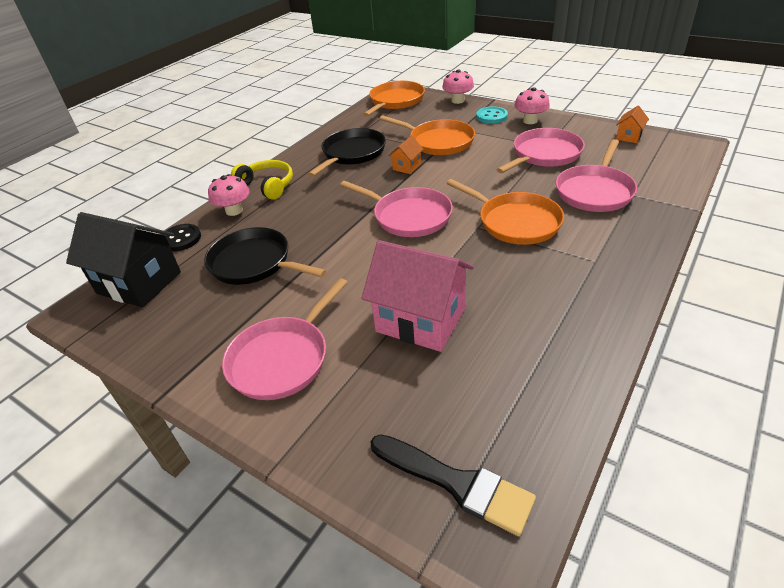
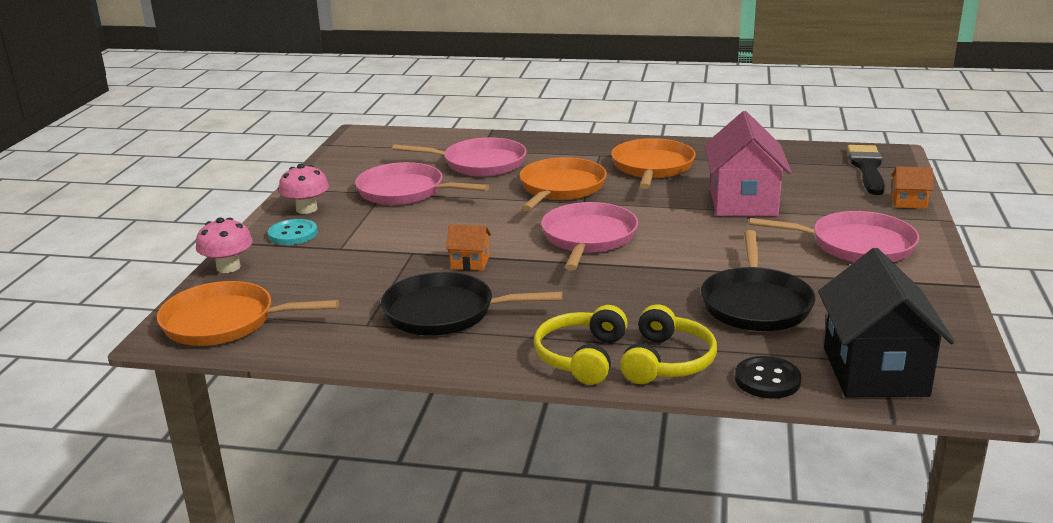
camera: 115 degrees left, 15 degrees down
(234, 211) = (667, 361): pink mushroom -> yellow headphones
(438, 142) = (386, 256): orange pan -> orange pan (652, 167)
(629, 136) = (347, 159): orange house -> orange house (908, 202)

